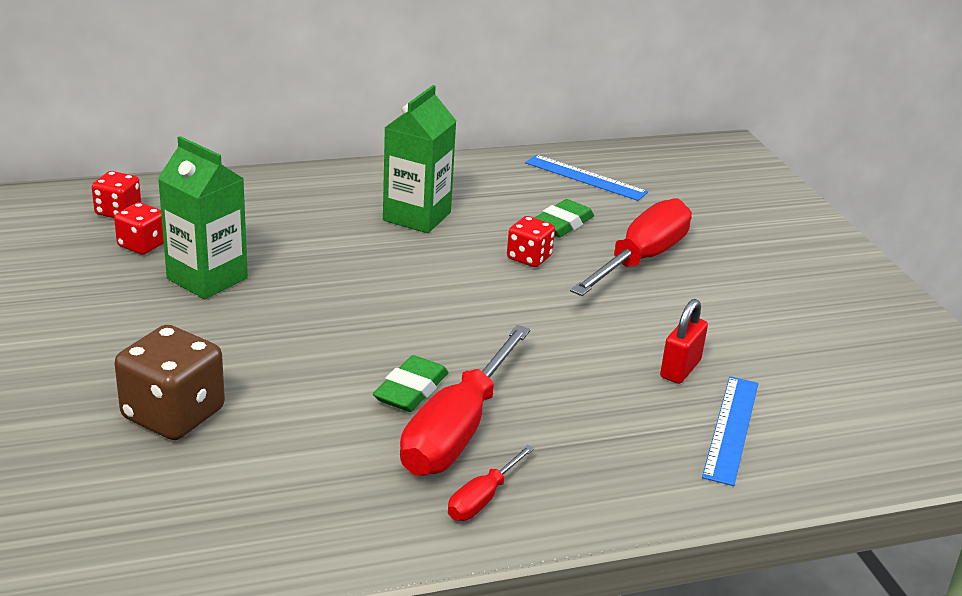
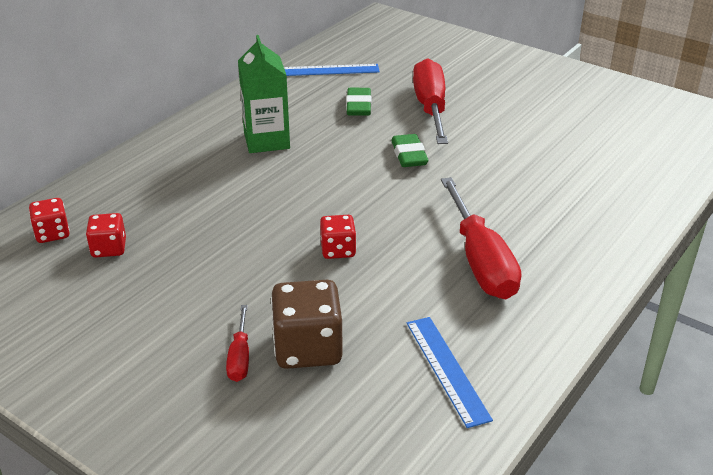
camera: 35 degrees left, 5 degrees up
(207, 278) = (192, 248): green carton -> none
(411, 390) = (422, 252): green eraser -> green eraser (409, 155)
(482, 499) = (548, 293): red screwdriver -> red screwdriver (240, 358)
(529, 258) = (370, 136): red dice -> red dice (338, 250)
(680, 369) = (537, 163): red padlock -> none
(731, 428) = (603, 183): blue ruler -> blue ruler (446, 369)

